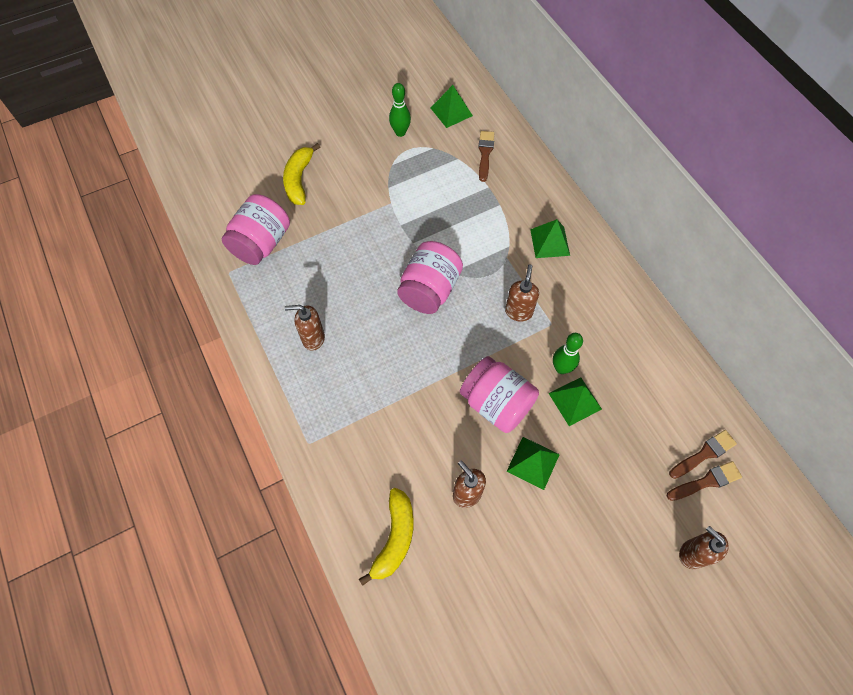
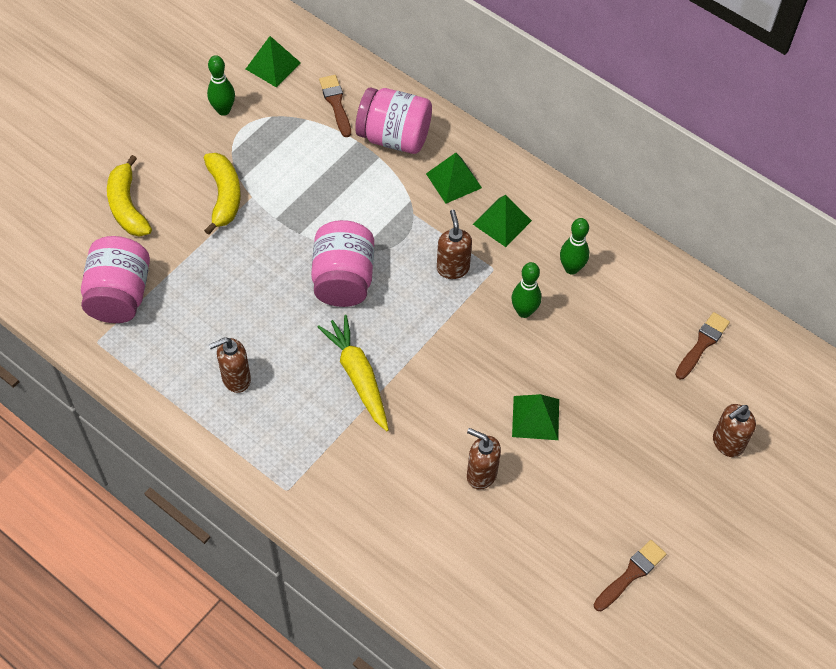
camera: 25 degrees left, 5 degrees down
(395, 538) = (426, 547): yellow banana -> yellow banana (224, 196)
(405, 372) = (358, 376): none -> yellow carrot
(496, 403) = (471, 373): pink jar -> pink jar (394, 137)
(575, 401) = (552, 340): green pyramid -> green pyramid (502, 222)
(616, 346) = (571, 268): none -> green bowling pin
(692, 553) = (727, 443): brown soap dispenser -> brown soap dispenser turned 60 degrees counterclockwise
(706, 481) = (714, 370): brown brush -> brown brush (631, 574)

